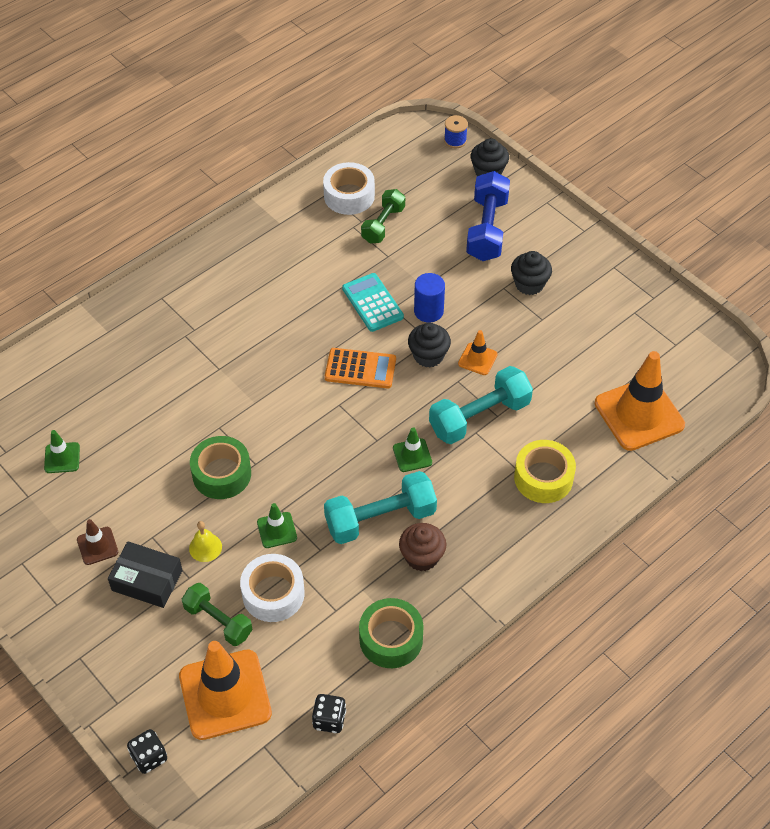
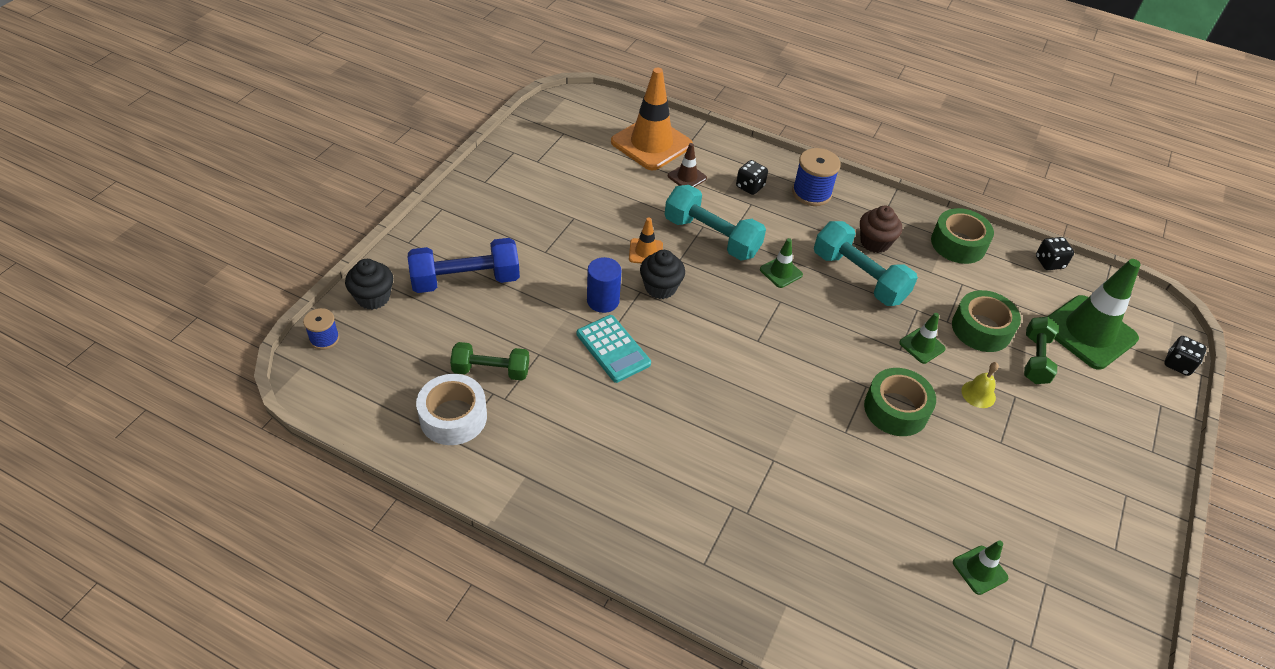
camera: 115 degrees left, 5 degrees down
(97, 546) = (1045, 486): brown traffic cone -> brown traffic cone (687, 177)
(147, 580) = (1044, 428): black box -> none
(225, 694) = (1088, 332): orange traffic cone -> green traffic cone
(273, 594) = (981, 329): white tape -> green tape
(360, 369) = (705, 335): orange calculator -> none
(372, 303) = (613, 349): turquoise calculator -> turquoise calculator turned 75 degrees counterclockwise
(516, 532) = (811, 193): none -> blue spool
(529, 284) = (532, 234): black cupcake -> none
(543, 478) = (750, 187): yellow tape -> black dice

